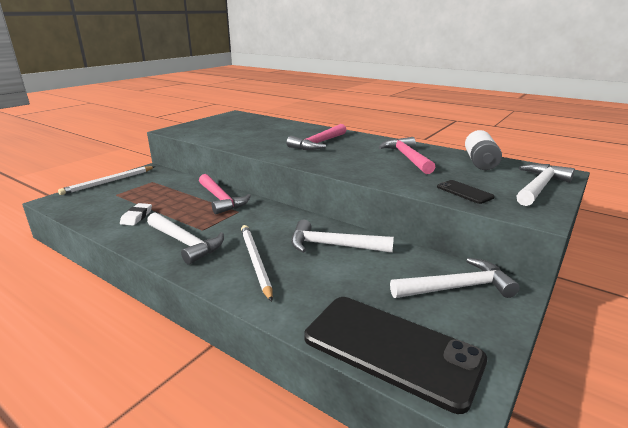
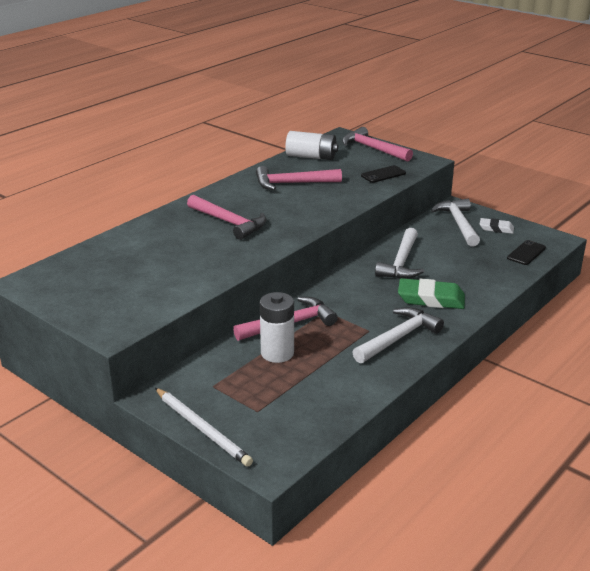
camera: 85 degrees left, 5 degrees up
(137, 217) = (334, 379): white eraser -> white eraser (496, 228)
(181, 197) = (277, 353): none -> white battery
(255, 261) = (431, 299): white pencil -> green eraser
(391, 349) = (526, 253): black phone -> black phone, size x0.45
(539, 187) = (373, 149): white hammer -> pink hammer

